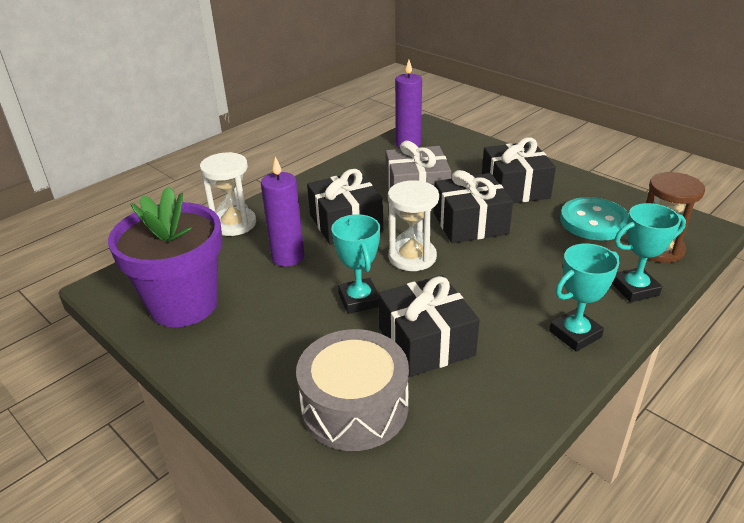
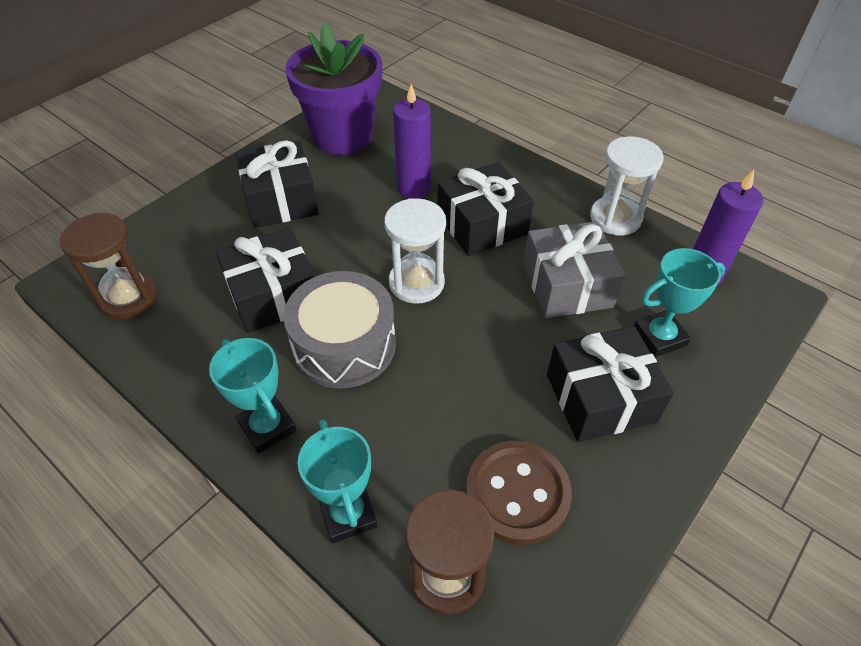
camera: 85 degrees right, 15 degrees up
(234, 224) = (471, 145): white hourglass -> white hourglass (615, 218)
(354, 406) = (200, 249): grey drum -> grey drum (344, 345)
(359, 300) = (342, 244): turquoise trophy -> turquoise trophy (659, 337)
(429, 463) = (128, 297): none -> brown hourglass
(470, 223) = (494, 339): black gift -> black gift (281, 200)
(593, 221) = (517, 493): turquoise button -> brown button

